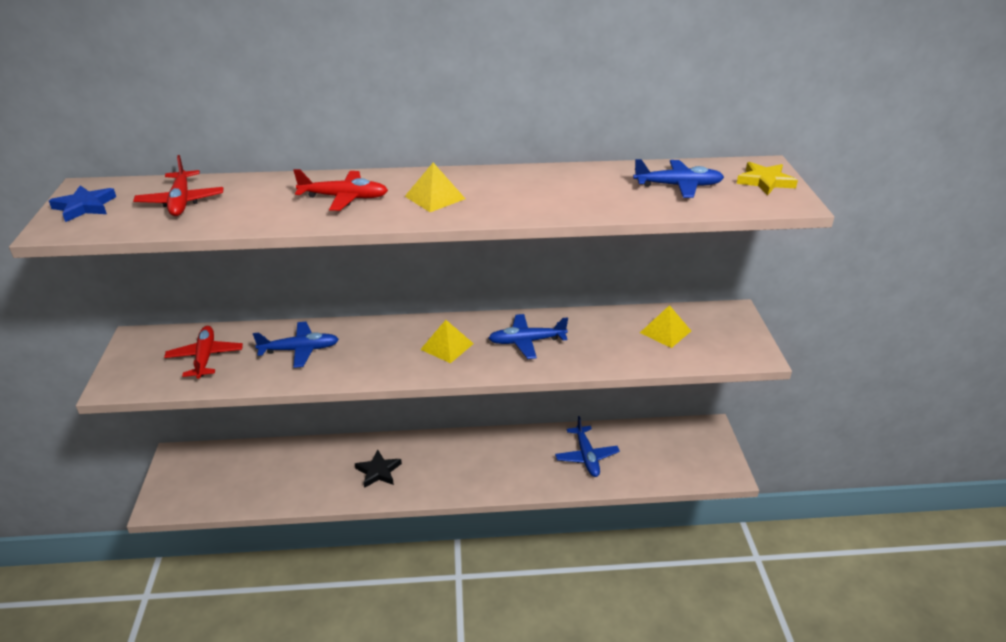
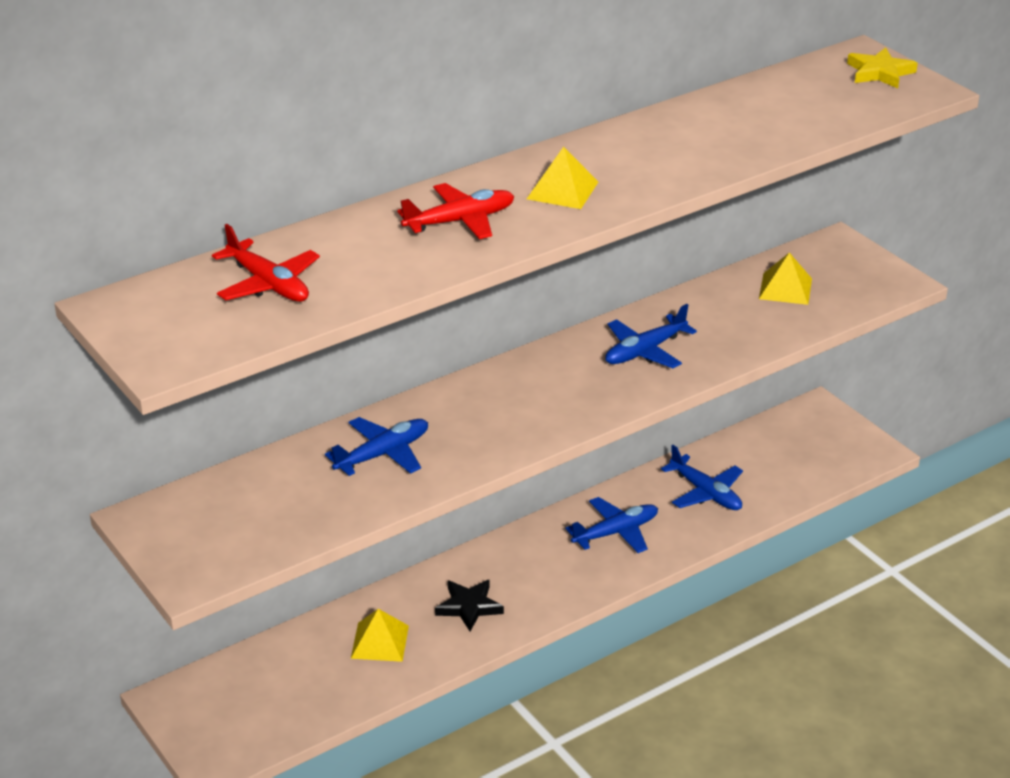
camera: 30 degrees left, 0 degrees up
(84, 207) = (154, 327): blue star -> none
(205, 357) = (270, 505): red plane -> none
(447, 346) = (558, 388): yellow pyramid -> yellow pyramid (379, 642)
(678, 186) = (801, 102): blue plane -> blue plane (615, 532)

